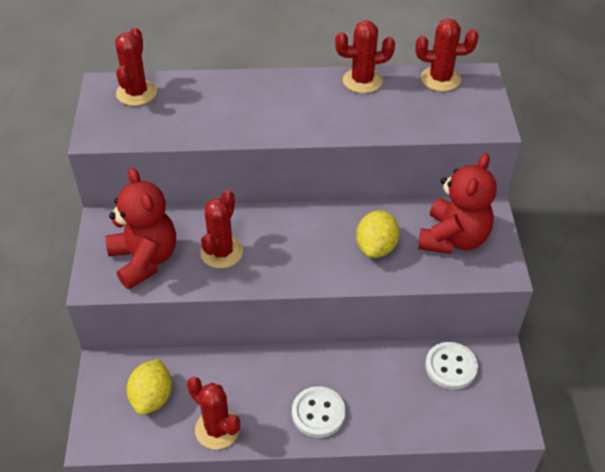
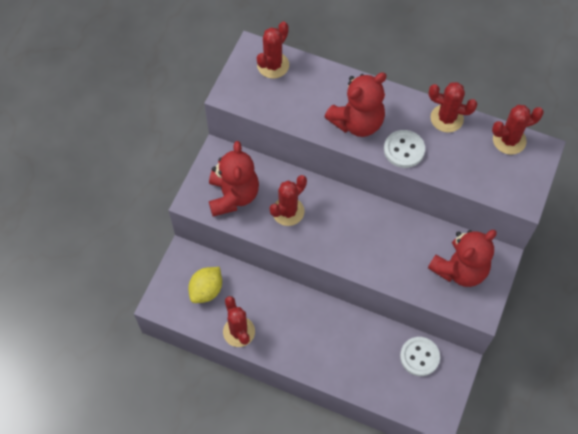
camera: 25 degrees right, 15 degrees up
(265, 114) = (357, 122): none -> red teddy bear
(318, 413) = (310, 350): white button -> white button (404, 150)
(376, 247) = (399, 253): yellow lemon -> none
(440, 79) = (509, 140): red cactus -> red cactus turned 45 degrees counterclockwise

